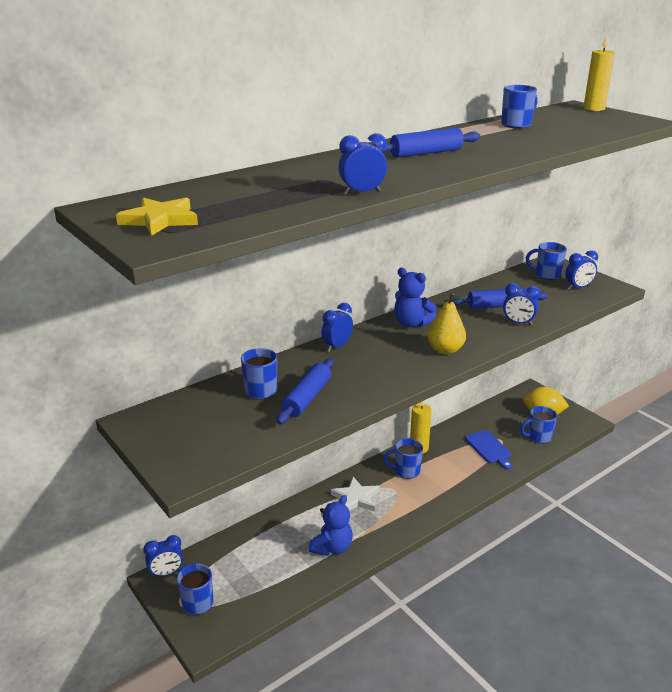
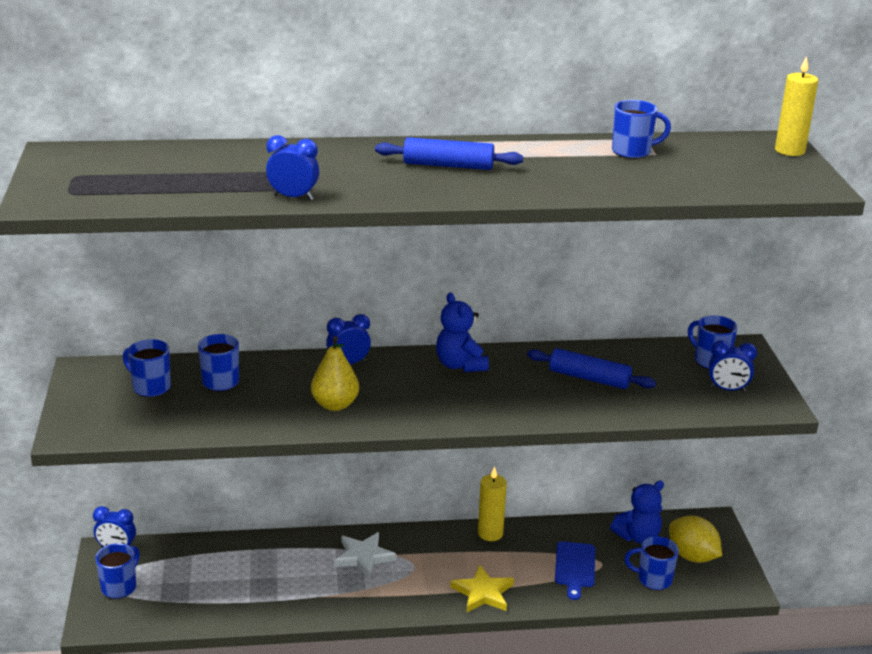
camera: 30 degrees right, 0 degrees up
(160, 220) = (81, 178): yellow star -> yellow star (483, 593)
(307, 398) = (254, 404): blue rolling pin -> none
(332, 548) = (289, 594): blue teddy bear -> blue teddy bear (637, 536)
(406, 471) = (448, 552): blue mug -> blue mug (150, 387)
(445, 350) = (456, 406): yellow pear -> yellow pear (335, 405)
(518, 323) = (584, 406): blue clock -> none

